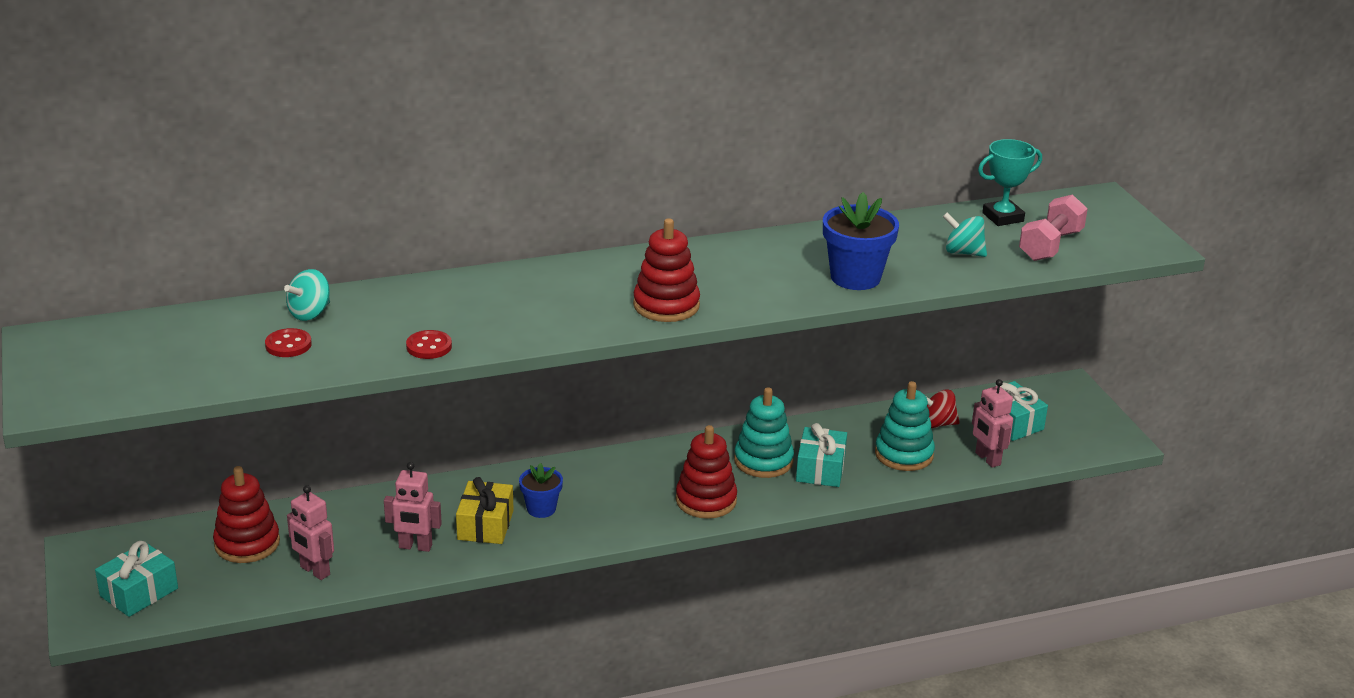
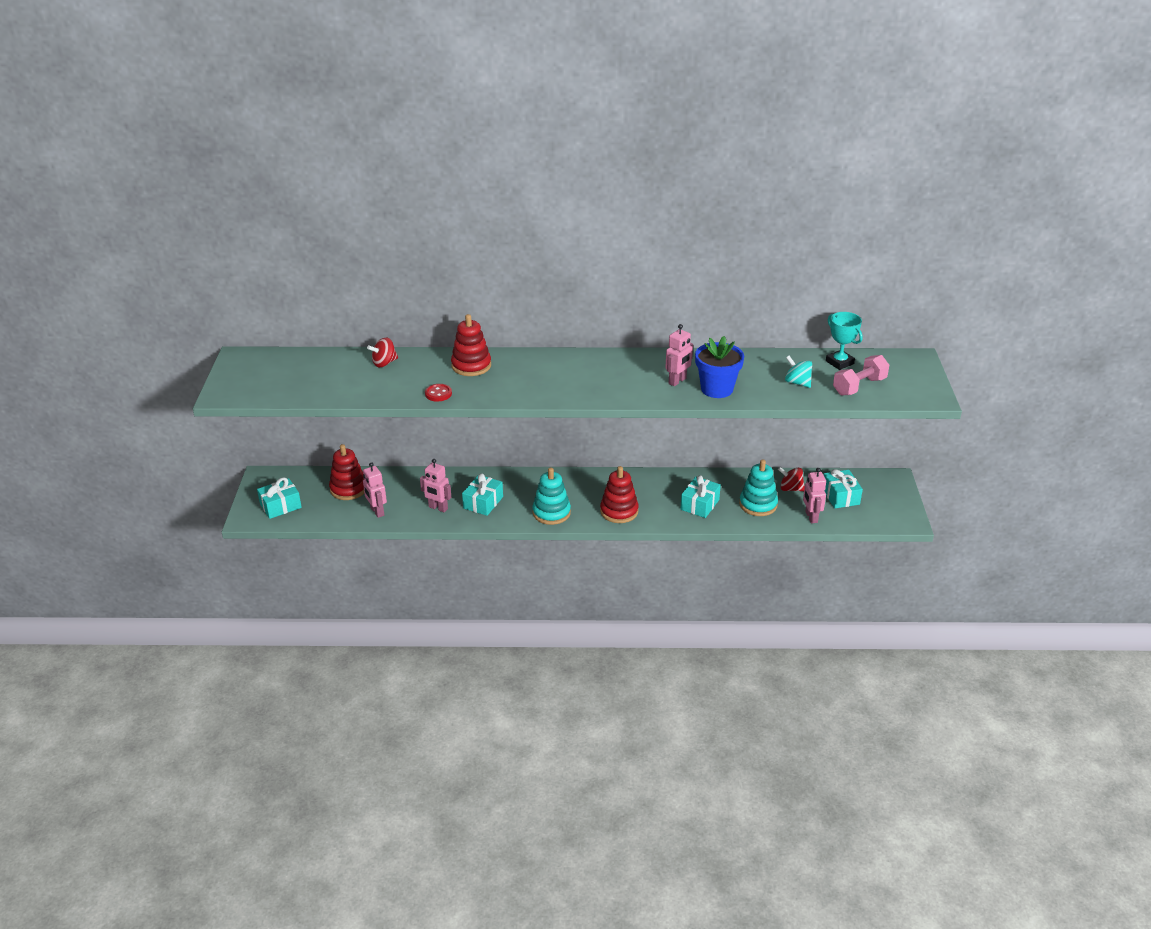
camera: 20 degrees right, 5 degrees up
(288, 345) = (362, 380): red button -> none
(310, 313) = (384, 363): turquoise spinning top -> red spinning top
(485, 525) = (483, 502): yellow gift -> turquoise gift
(541, 509) = (519, 498): blue flower pot -> none
(666, 305) = (589, 389): red stacking toy -> red stacking toy (471, 366)
(763, 461) = (667, 493): turquoise stacking toy -> turquoise stacking toy (551, 513)
(791, 274) = (677, 381): none -> pink robot
(1003, 217) = (839, 362): turquoise trophy -> turquoise trophy turned 60 degrees clockwise

